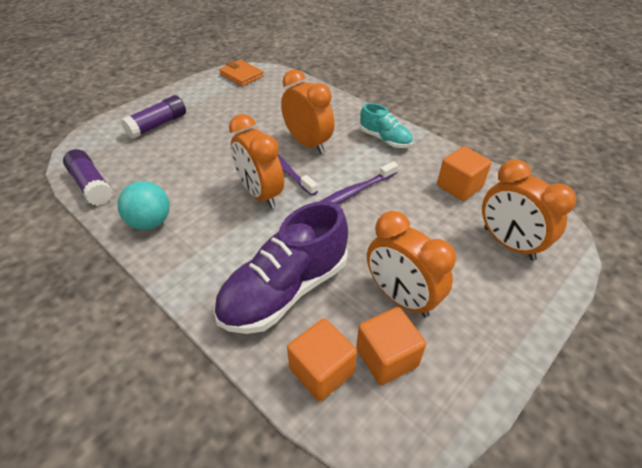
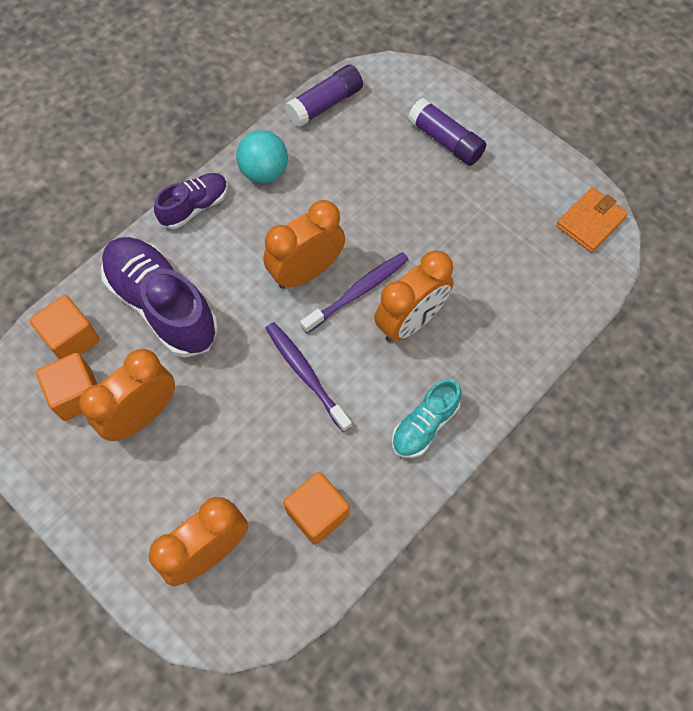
camera: 90 degrees right, 20 degrees up
(175, 271) = (195, 207): none -> purple shoe

